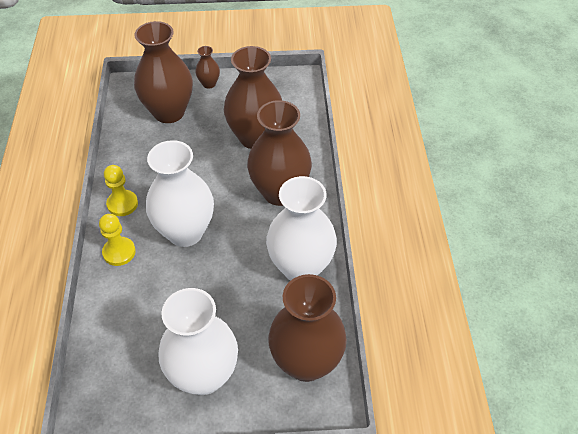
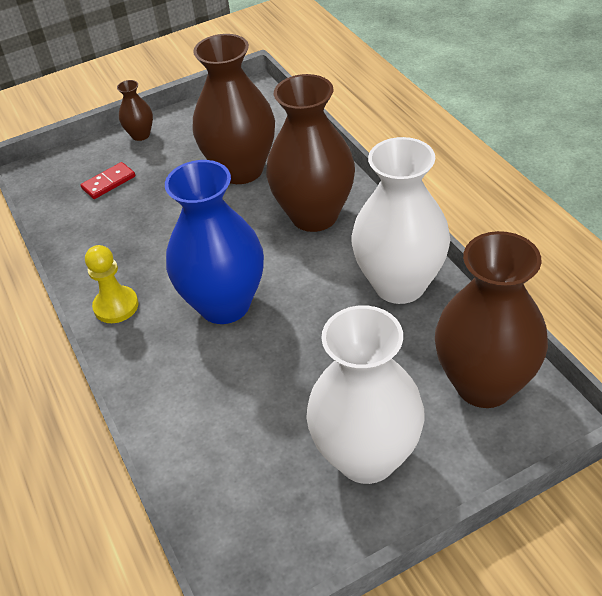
camera: 20 degrees left, 5 degrees down
(119, 252) = (150, 363): yellow pawn -> none
(169, 112) = (109, 182): brown vase -> red domino
(185, 232) = (224, 304): white vase -> blue vase

